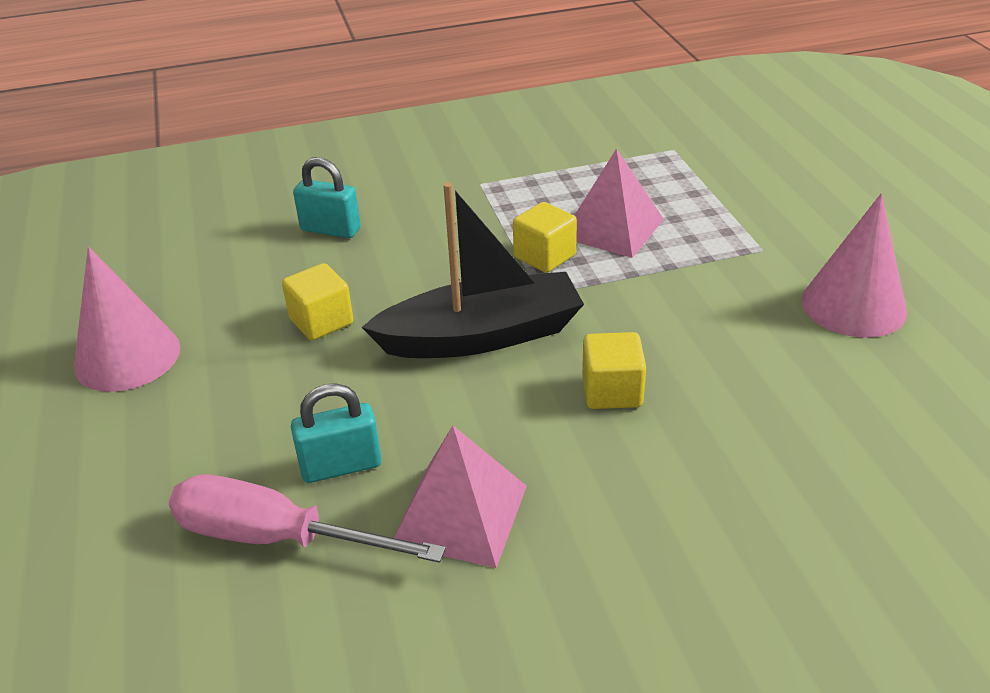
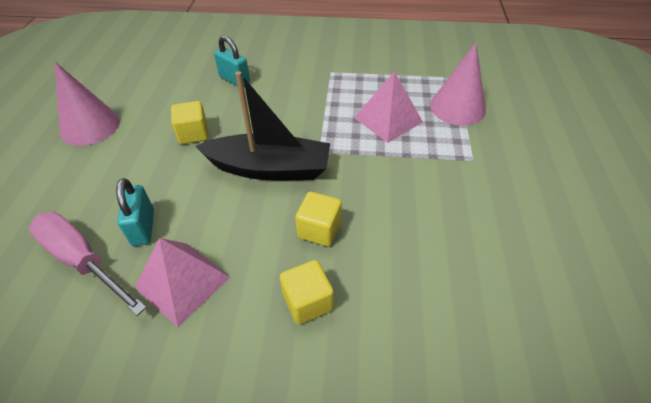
camera: 20 degrees right, 10 degrees up
(341, 466) = (143, 227): turquoise padlock -> turquoise padlock turned 75 degrees clockwise
(544, 256) = (337, 127): yellow cube -> yellow cube (307, 302)
(853, 305) = (510, 218): pink cone -> pink cone (457, 107)

